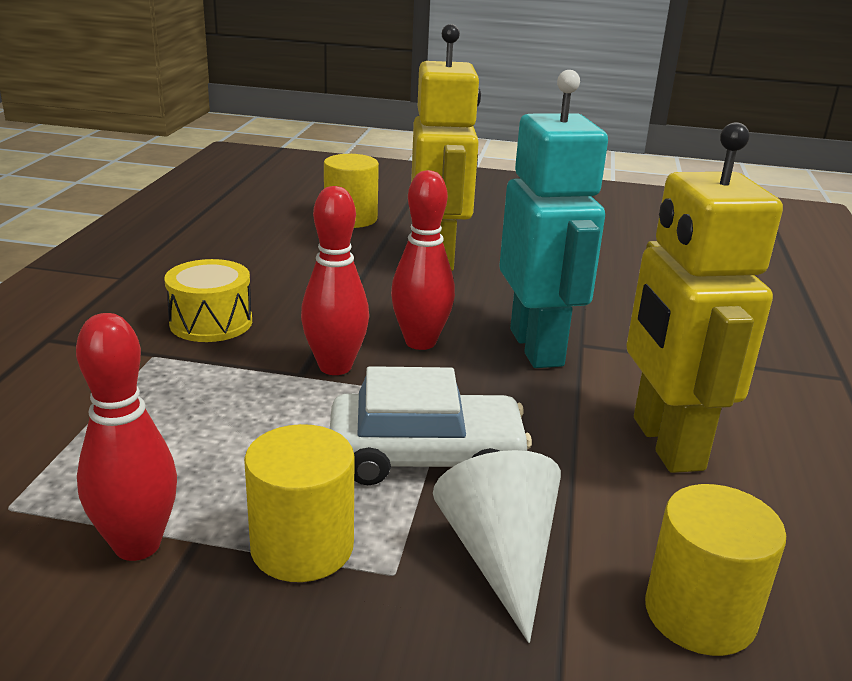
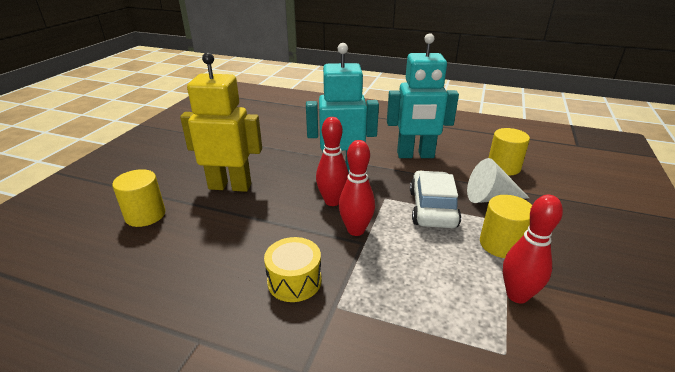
camera: 80 degrees left, 5 degrees up
(666, 443) = (415, 155): yellow robot -> turquoise robot

